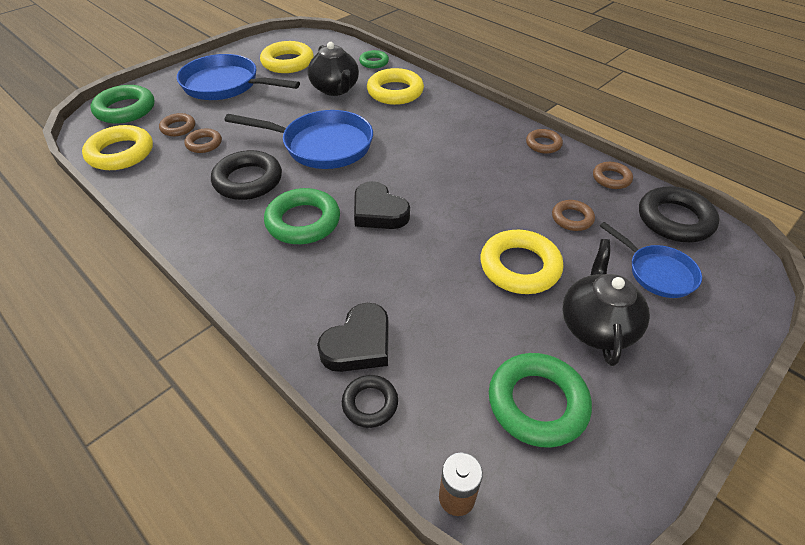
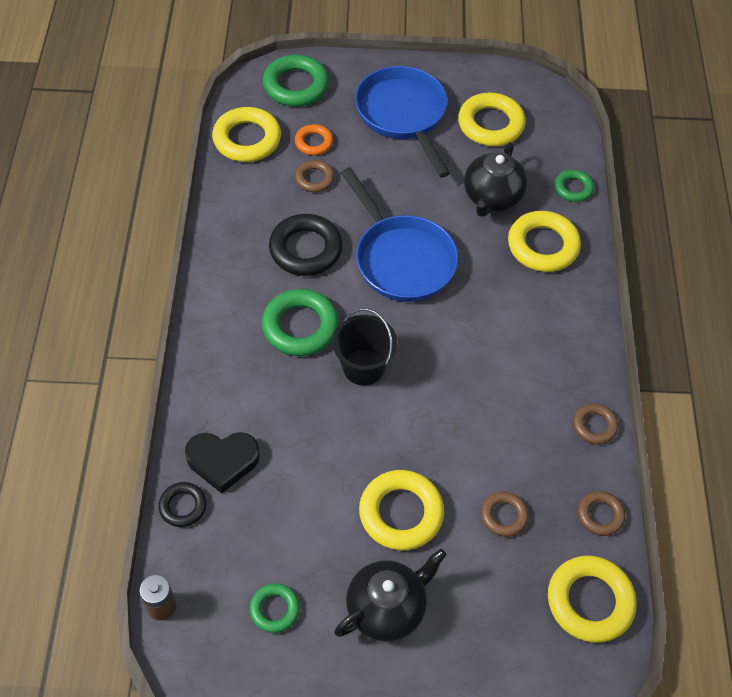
camera: 45 degrees right, 10 degrees up
(178, 128) = (313, 142): brown ring -> orange ring
(378, 211) = (363, 367): black heart -> black bucket
(537, 403) = (274, 609): green ring -> green ring, size x0.56
(657, 272) = (497, 622): blue pan -> none
(674, 220) = (590, 601): black ring -> yellow ring

